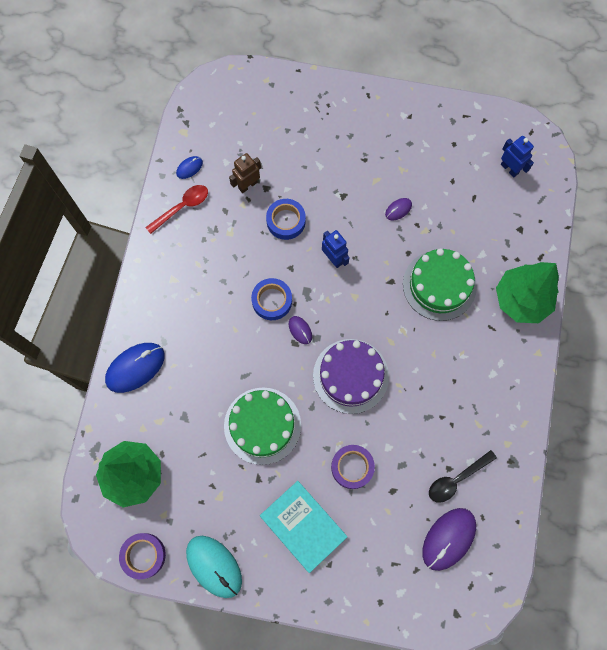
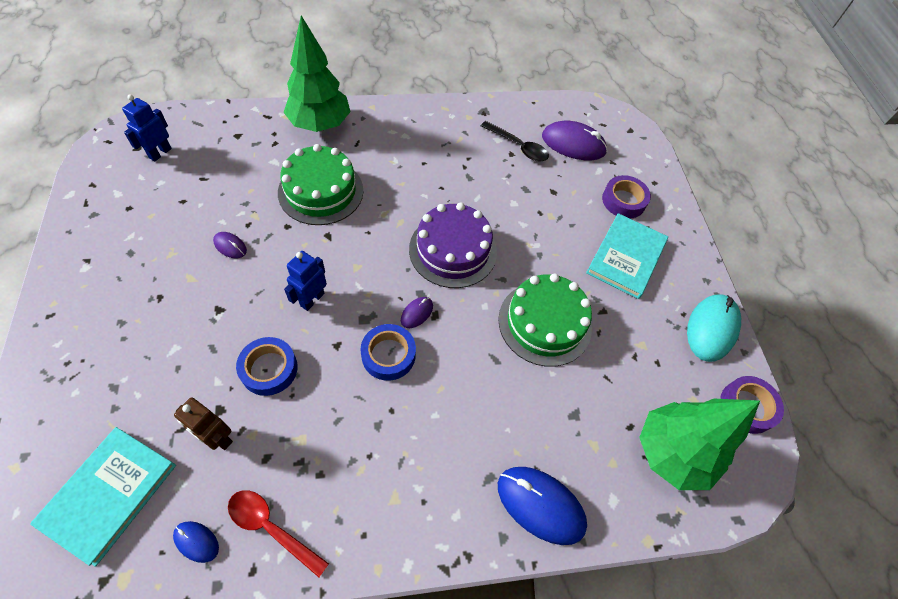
camera: 115 degrees left, 15 degrees down
(233, 126) = (109, 494): none -> turquoise book
(352, 467) = (548, 228): purple tape -> purple tape (623, 201)

